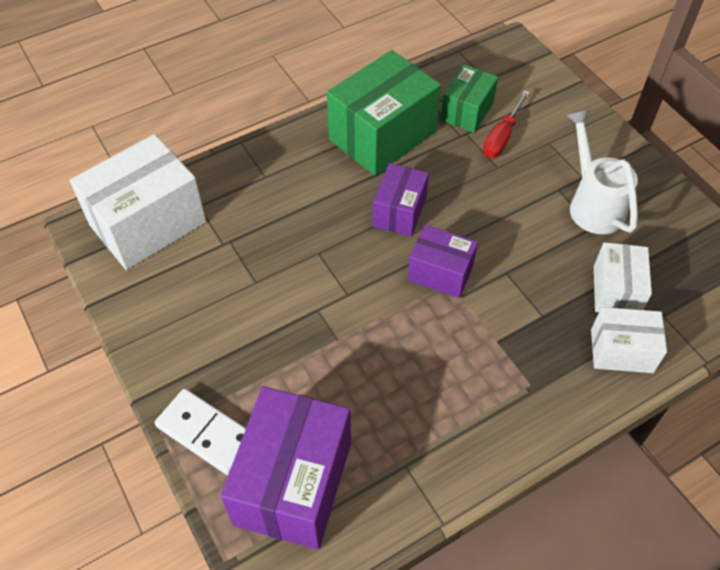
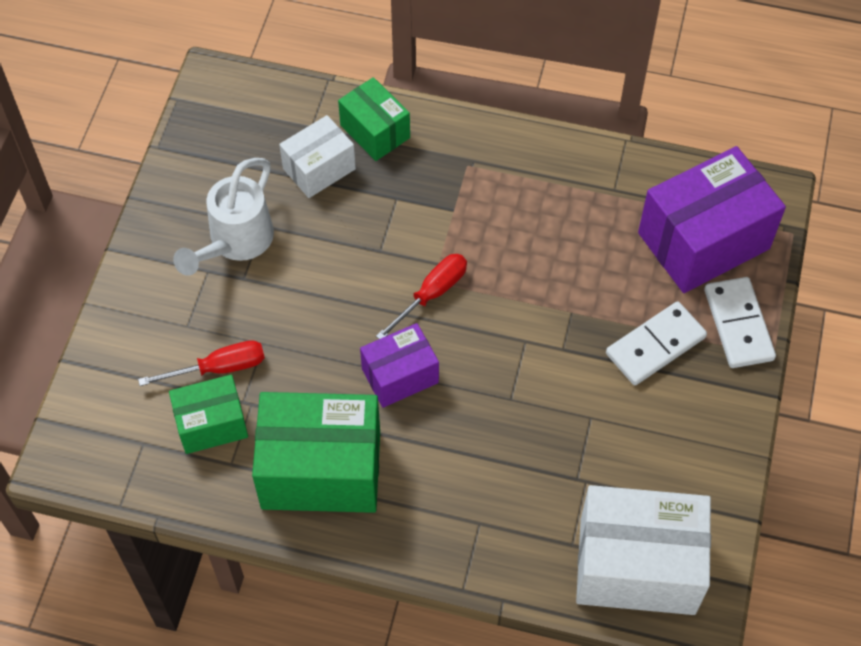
camera: 135 degrees left, 5 degrees up
(255, 364) = (655, 346): none -> white domino
(440, 273) = (431, 294): purple box -> red screwdriver
(621, 351) = (375, 131): white box -> green box

